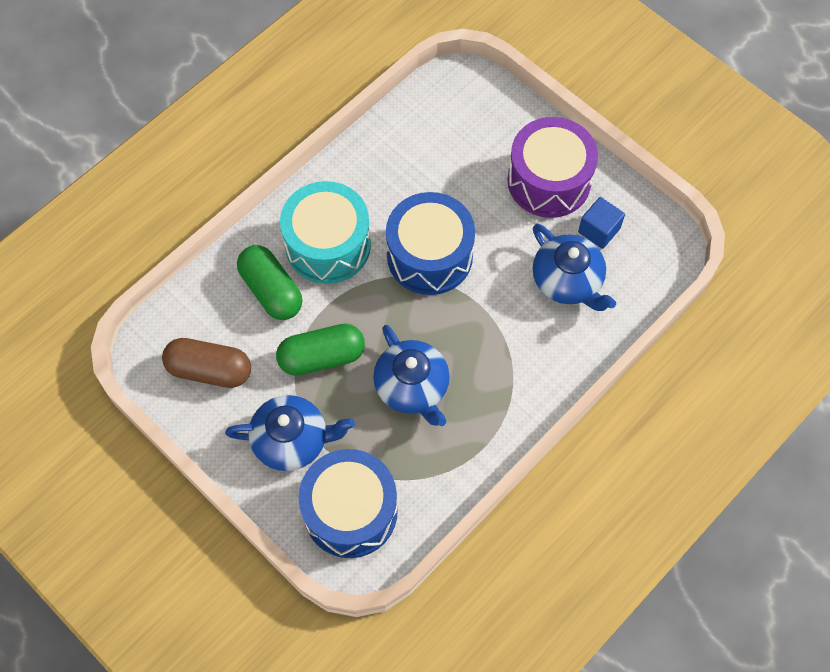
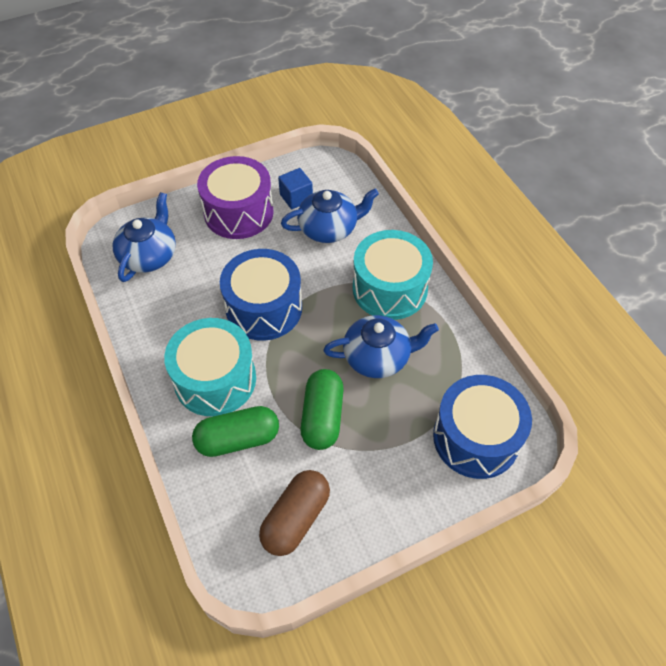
camera: 70 degrees left, 10 degrees down
(292, 440) = (394, 465): blue teapot -> blue teapot (149, 255)
(508, 372) = (389, 289): none -> turquoise drum

